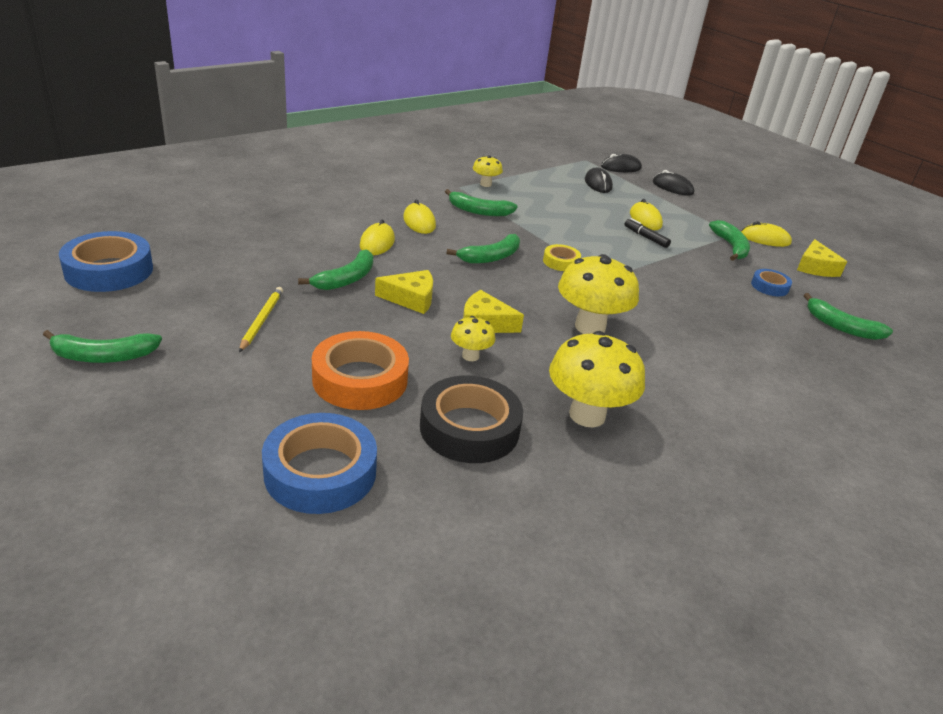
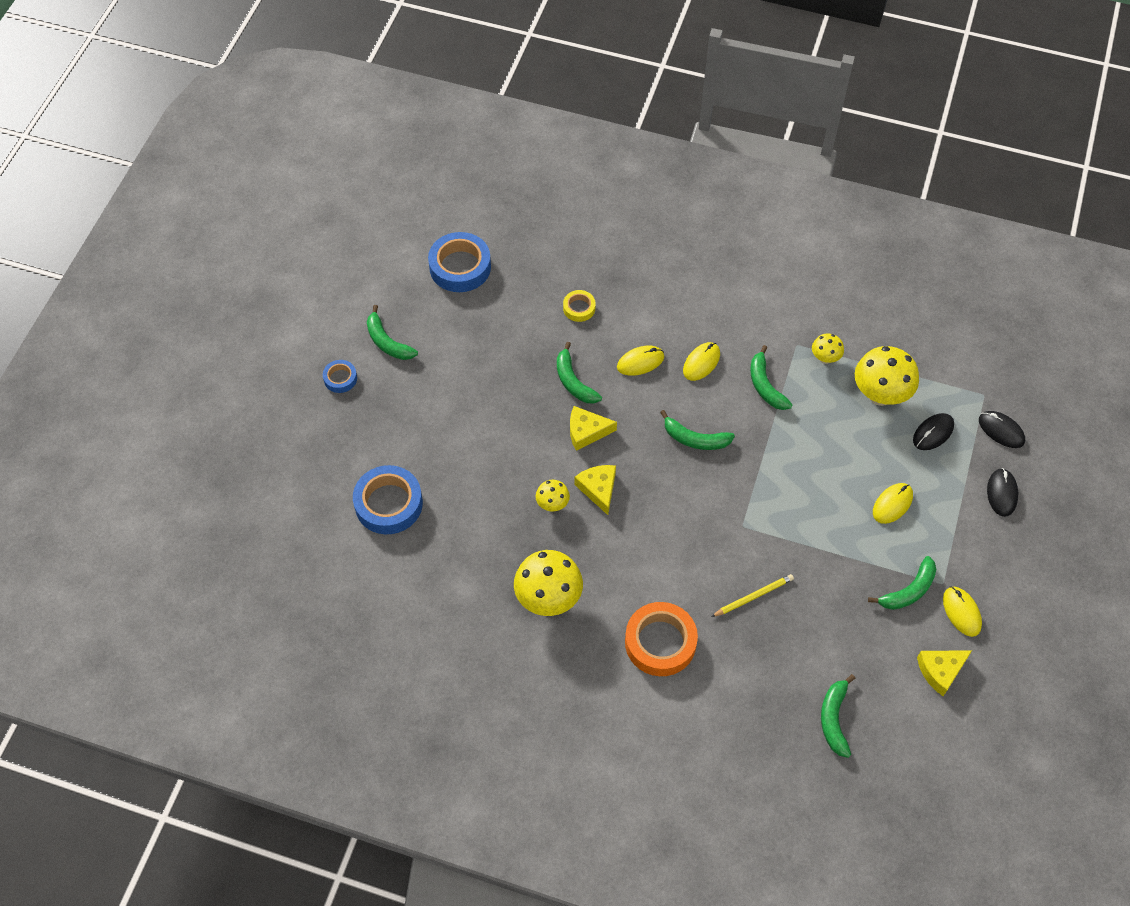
camera: 60 degrees right, 25 degrees up
(261, 320) = (485, 378): yellow pencil -> yellow pencil (753, 596)
(346, 279) = (573, 382): green banana -> green banana turned 60 degrees clockwise
(360, 379) = (476, 466): orange tape -> orange tape (660, 642)
(411, 299) = (586, 431): yellow cheese -> yellow cheese turned 120 degrees clockwise
(469, 428) = (481, 546): black tape -> none
(561, 262) = (737, 485): yellow tape -> yellow tape (579, 308)
(590, 327) = (656, 551): yellow mushroom -> yellow mushroom (880, 395)
(646, 237) = (852, 521): black marker -> none
(769, 286) = (856, 646): blue tape -> blue tape (340, 378)

